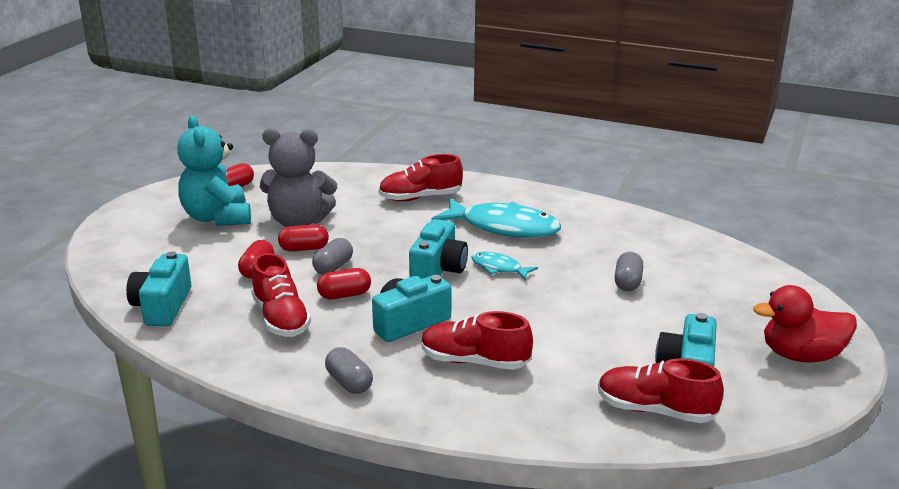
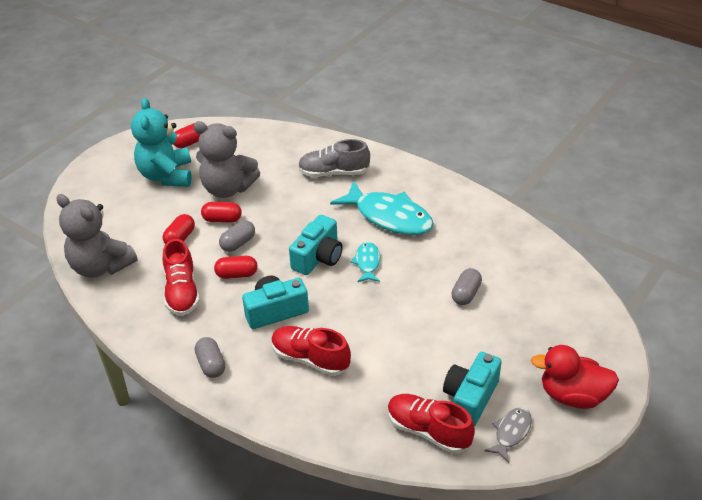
camera: 15 degrees right, 15 degrees up
(162, 306) = (101, 266): turquoise camera -> grey teddy bear
(420, 198) = (334, 173): red shoe -> grey shoe
(499, 268) = (367, 263): turquoise fish -> turquoise fish turned 45 degrees clockwise
(753, 398) = (511, 433): none -> grey fish

